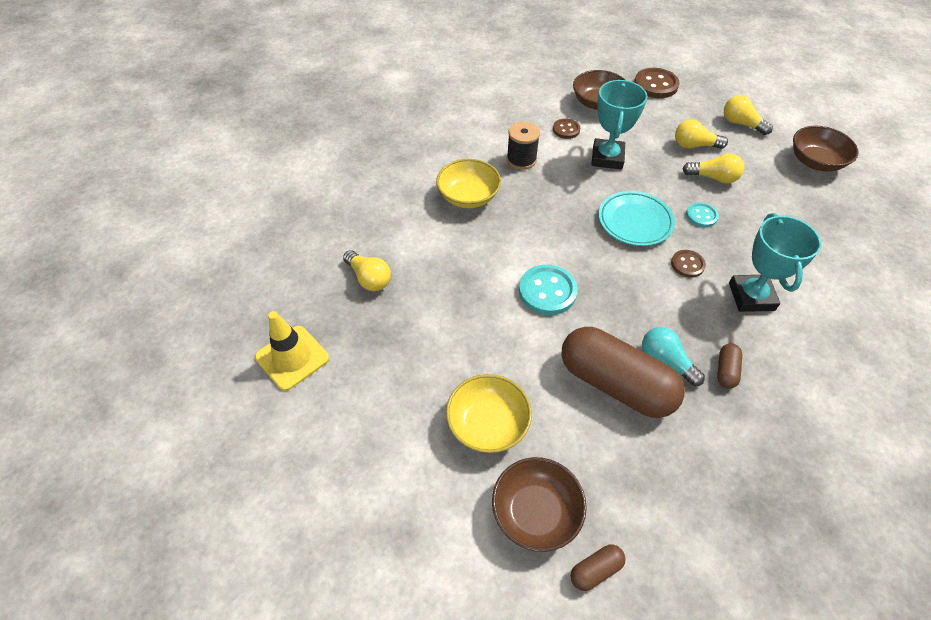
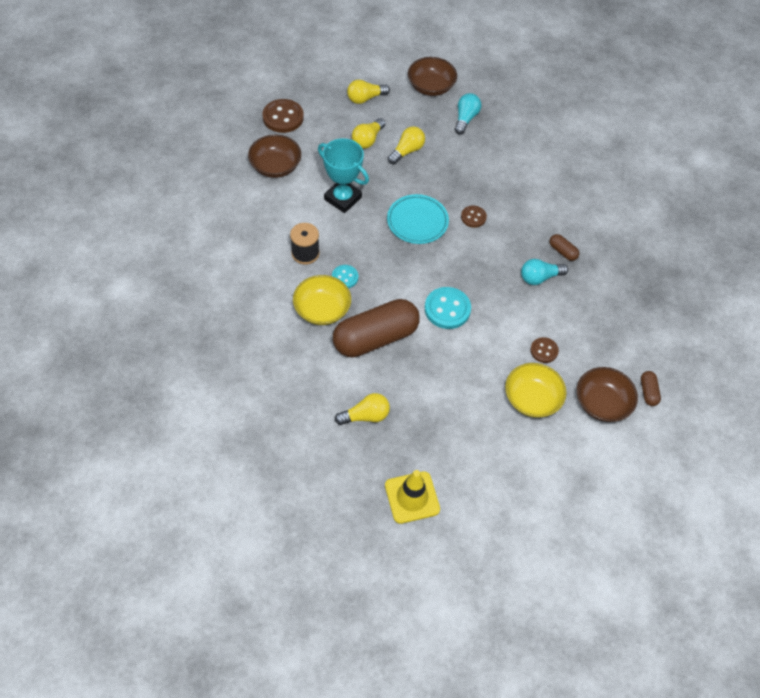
camera: 65 degrees left, 5 degrees up
(566, 130) = (292, 205): brown button -> brown button (544, 351)
(615, 383) = (540, 313): brown capsule -> brown capsule (375, 338)
(701, 216) = (437, 181): turquoise button -> turquoise button (345, 277)
(751, 296) = (518, 202): turquoise trophy -> none
(809, 204) = (465, 119): none -> turquoise light bulb

